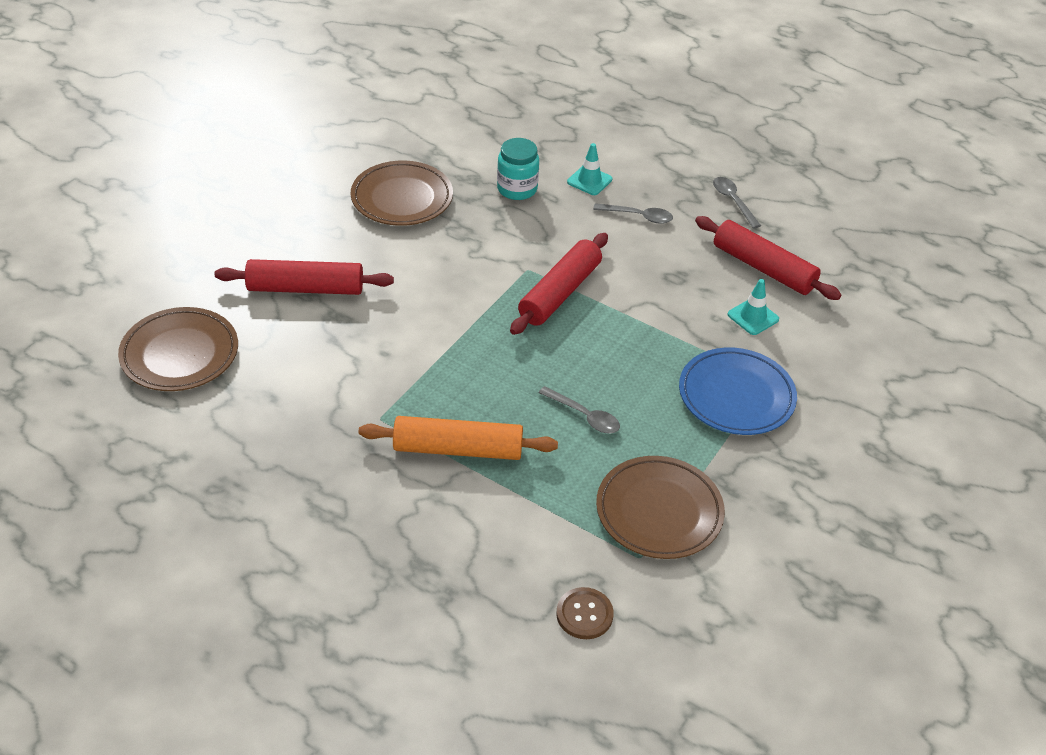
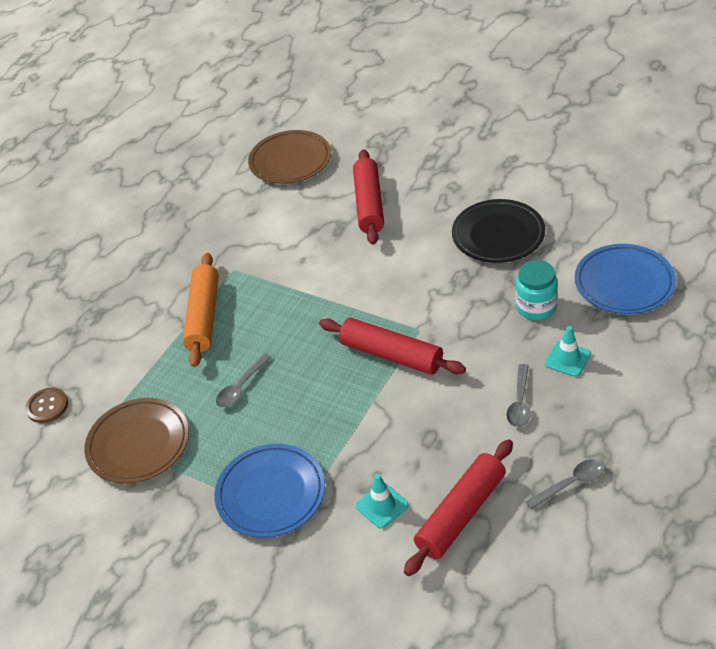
camera: 95 degrees right, 0 degrees up
(402, 198) = (498, 235): brown plate -> black plate
(500, 133) = (624, 283): none -> blue plate

